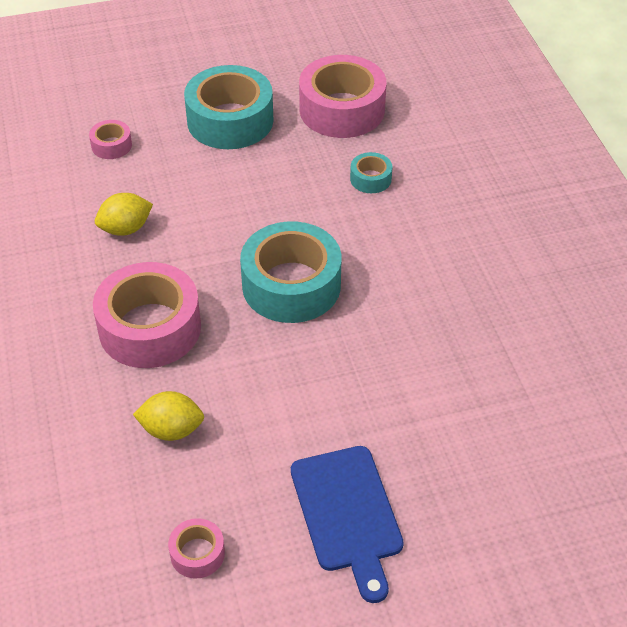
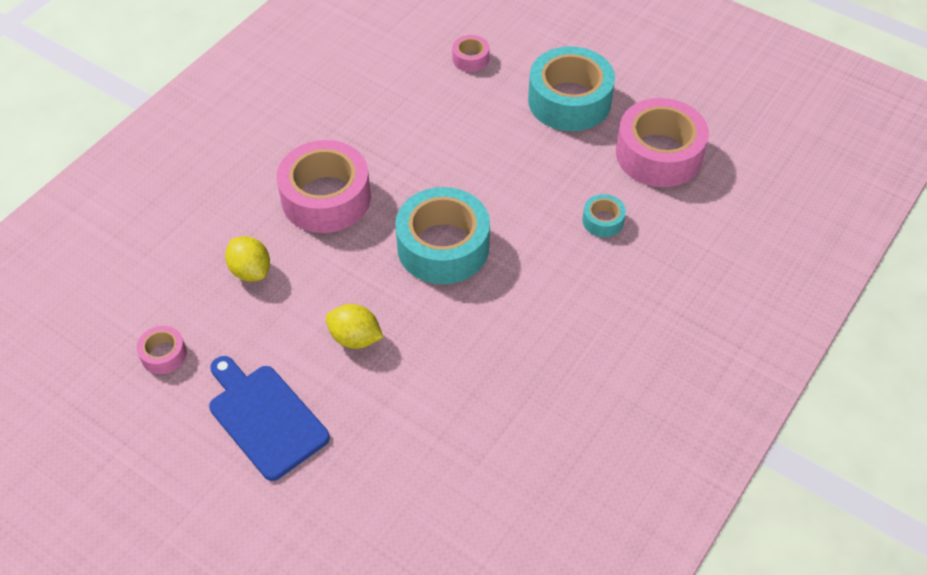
camera: 50 degrees right, 5 degrees up
(126, 229) = (401, 122): yellow lemon -> yellow lemon (355, 338)
(347, 514) = (265, 417): blue cutting board -> blue cutting board turned 105 degrees clockwise

